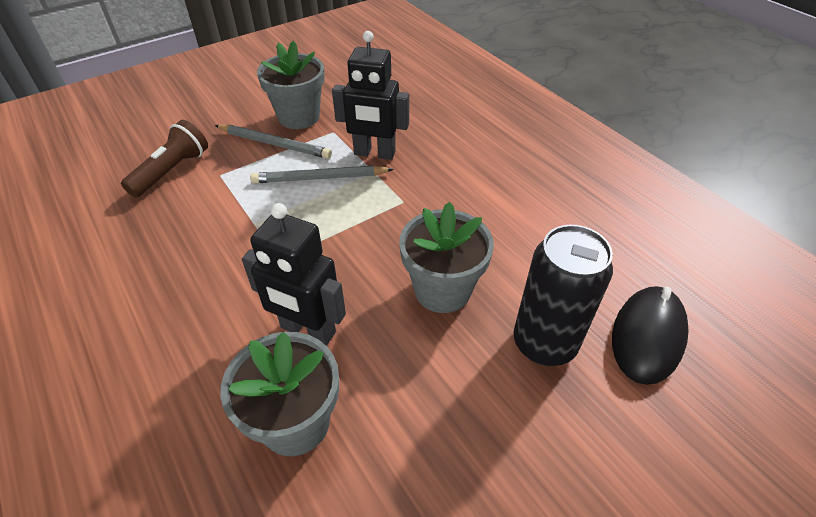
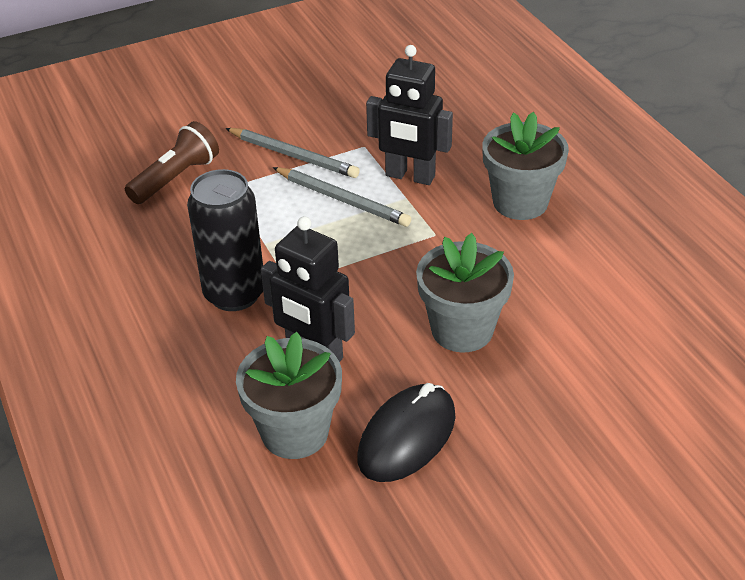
camera: 10 degrees right, 5 degrees down
(299, 117) = (325, 125): grey flower pot -> grey flower pot (520, 202)
(320, 178) = (342, 200): grey pencil -> grey pencil turned 150 degrees counterclockwise
(544, 343) = (560, 391): black can -> black can (234, 294)
(647, 336) = (674, 396): black mouse -> black mouse (407, 437)

